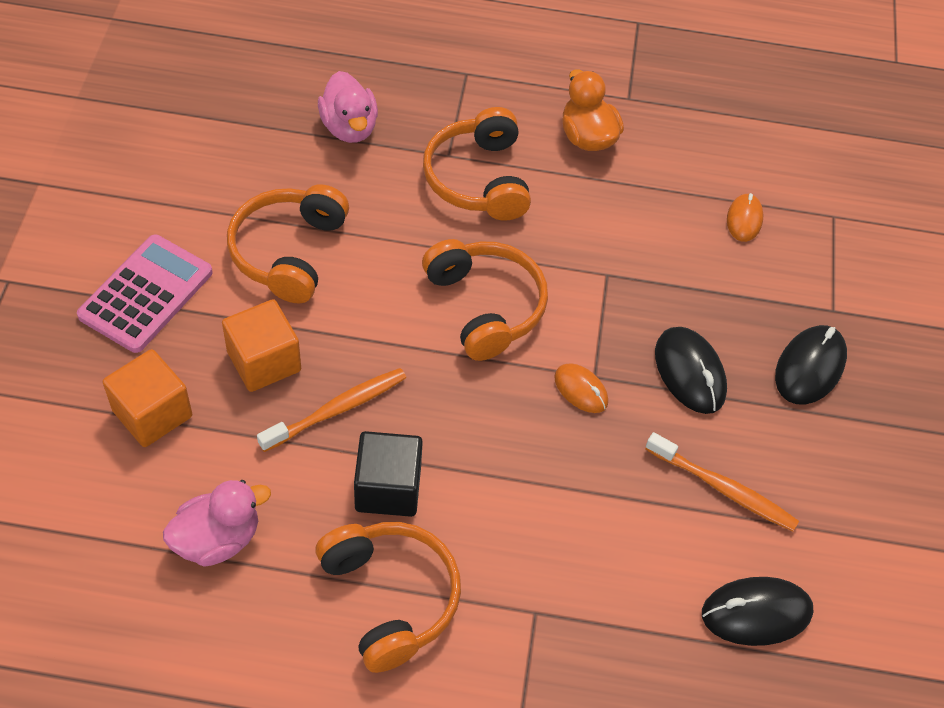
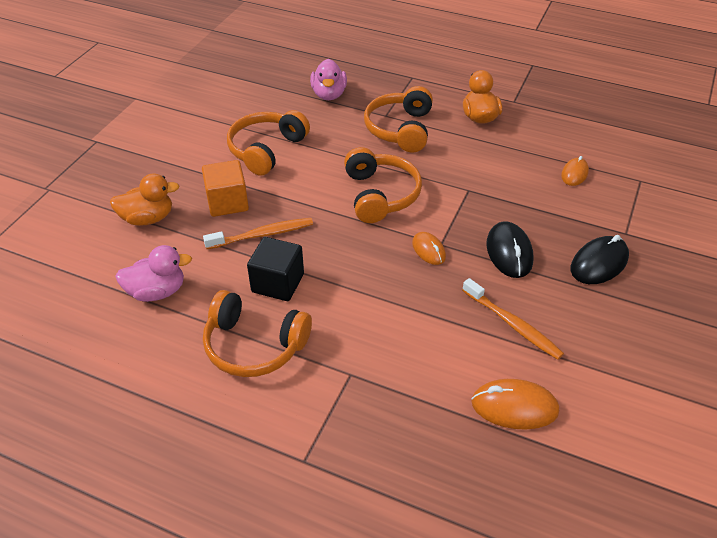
camera: 20 degrees right, 10 degrees down
(146, 294) = (172, 158): pink calculator -> none
(152, 413) = (148, 218): orange cube -> orange duck
(390, 597) = (254, 345): orange headphones -> orange headphones turned 120 degrees clockwise
(756, 613) = (514, 407): black mouse -> orange mouse

